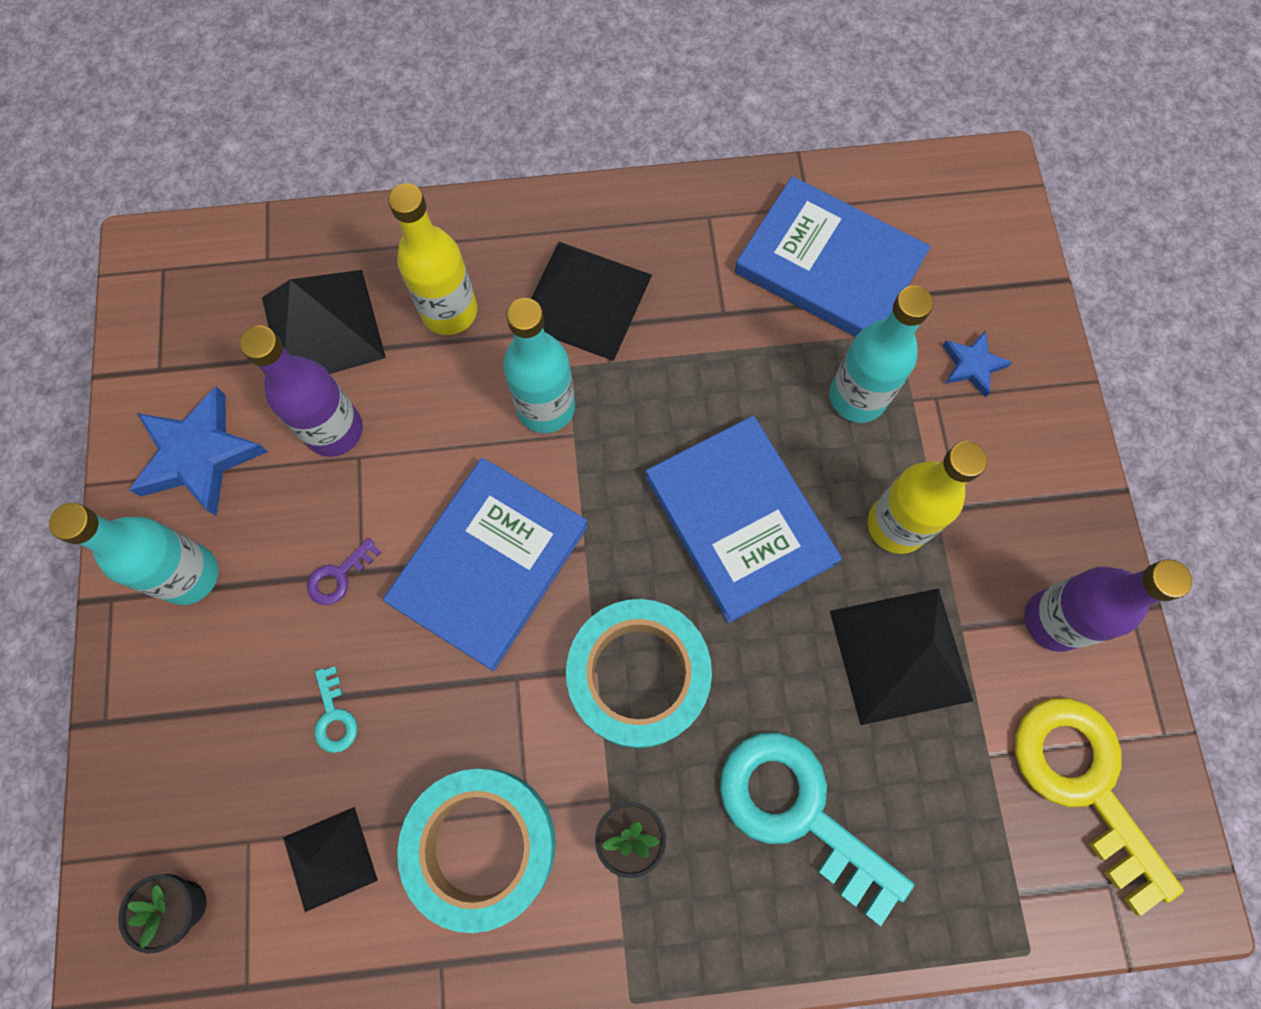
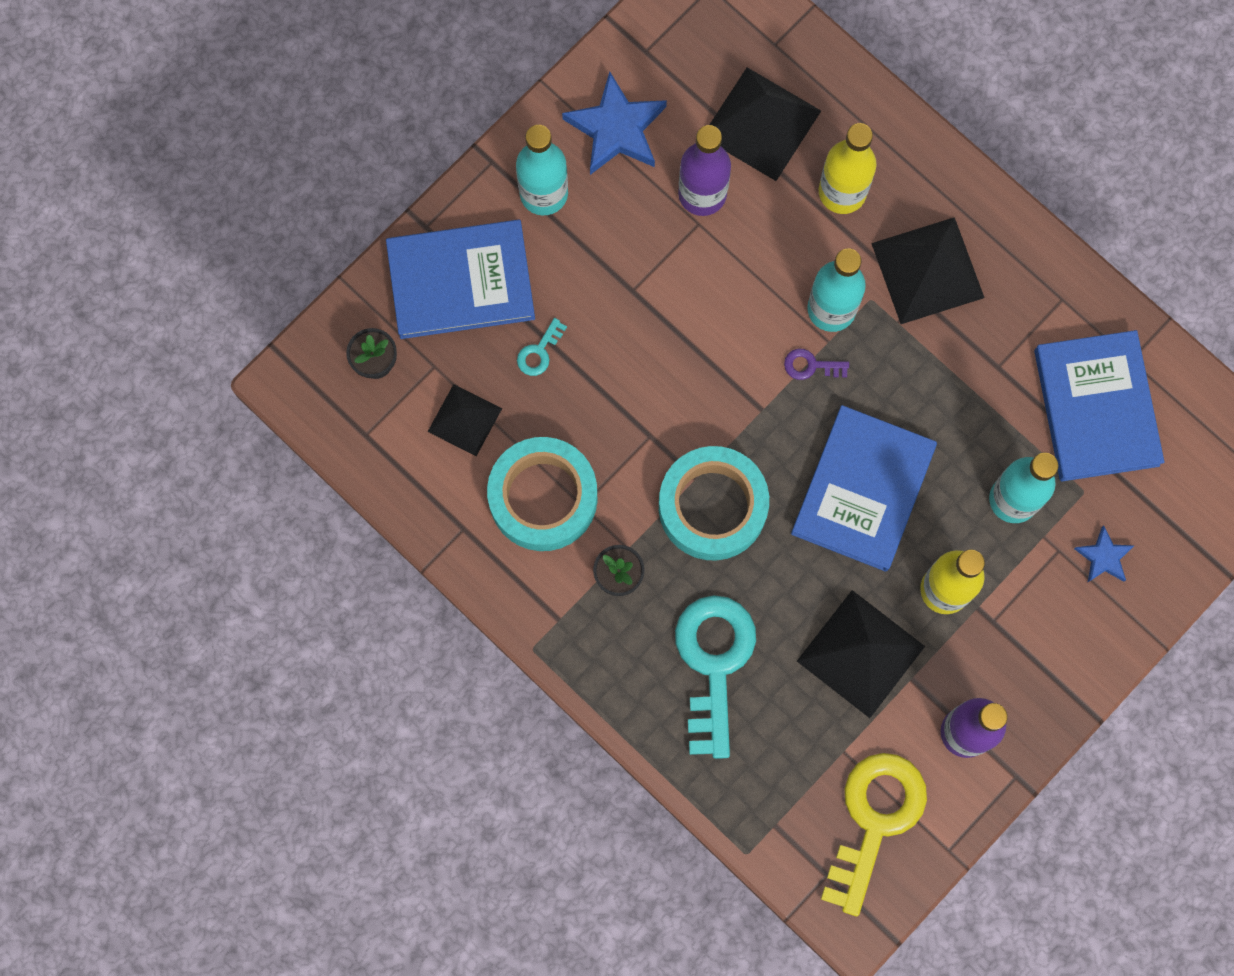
camera: 50 degrees right, 5 degrees up
(339, 576) = (619, 280): purple key -> purple key (811, 366)
(489, 564) = (702, 361): blue book -> blue book (461, 281)

